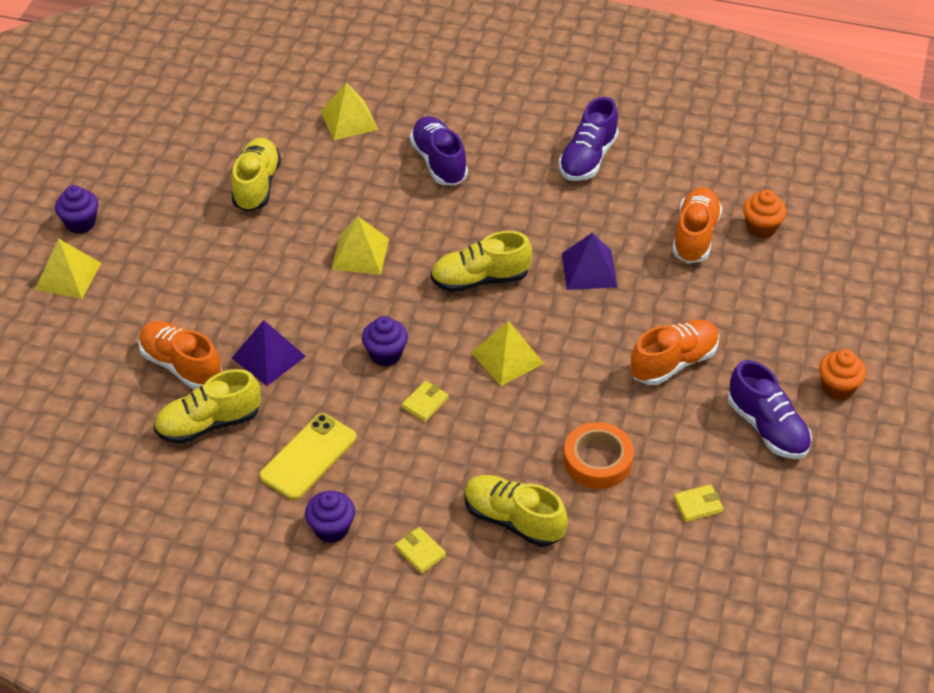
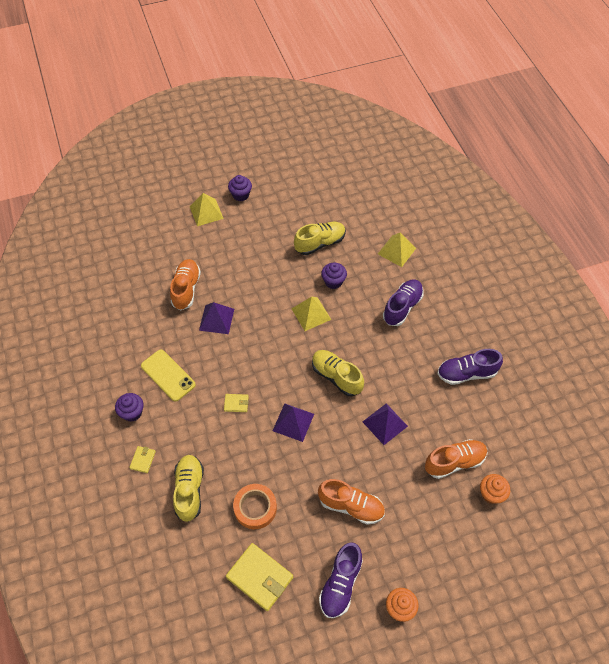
camera: 55 degrees right, 10 degrees up
(209, 424) = (160, 322): yellow shoe -> none
(308, 457) = (168, 375): yellow phone -> yellow phone turned 45 degrees clockwise
(385, 354) = (254, 366): purple cupcake -> purple cupcake (333, 282)
(507, 358) = (293, 422): yellow pyramid -> purple pyramid
(698, 505) = (260, 577): yellow wallet -> yellow wallet, size x2.06

